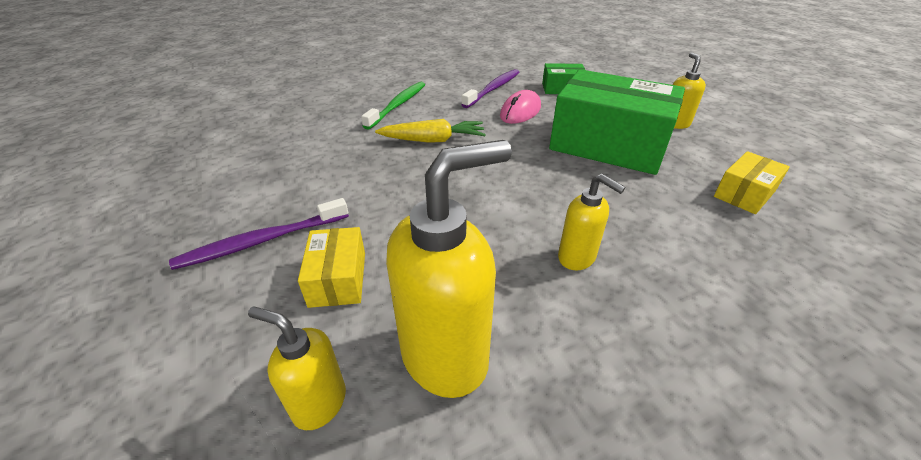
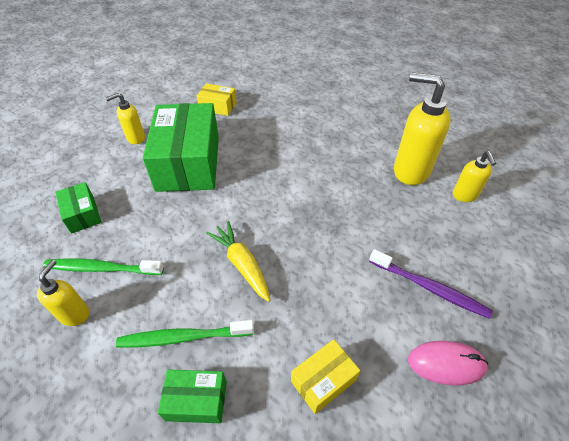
camera: 120 degrees left, 10 degrees up
(338, 279) = (414, 229): yellow box -> yellow box (323, 380)
(350, 101) = (196, 400): none -> green box
(493, 89) = (102, 268): purple toothbrush -> green toothbrush
(520, 111) = (152, 227): pink mouse -> pink mouse (446, 363)
(577, 258) = (319, 150): yellow soap dispenser -> yellow soap dispenser (75, 314)

